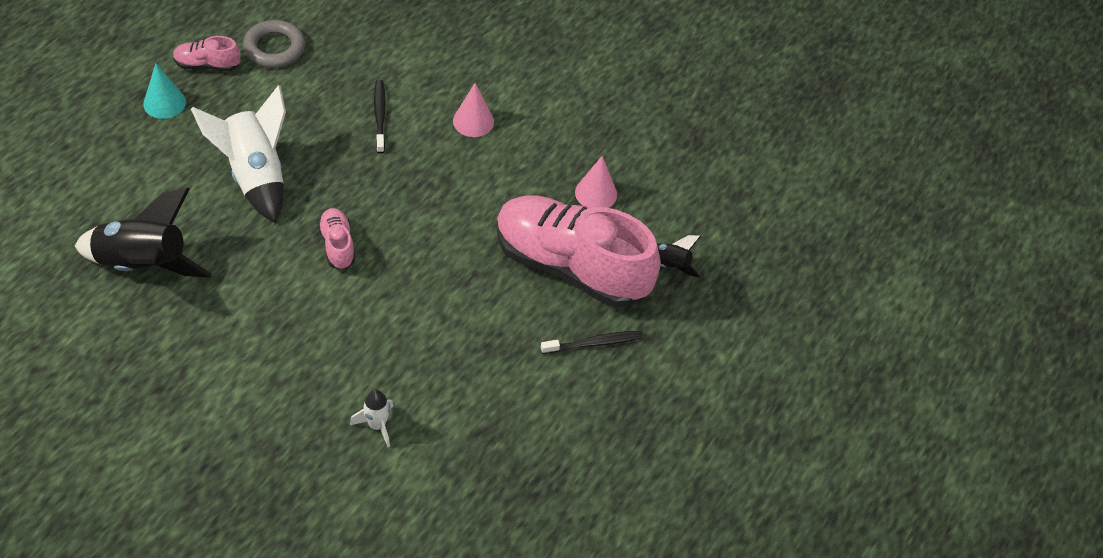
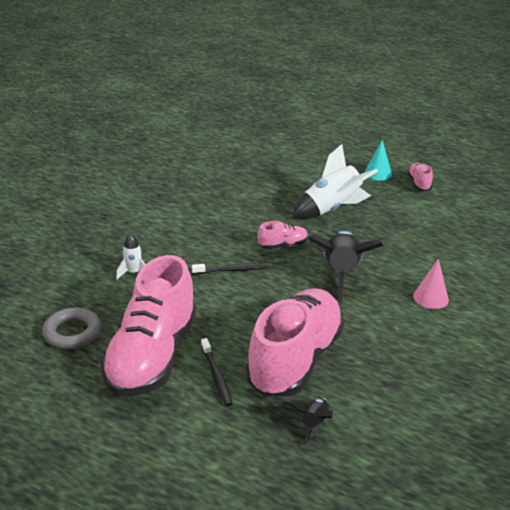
camera: 90 degrees right, 20 degrees down
(143, 264) = (248, 180): black rocket -> black rocket (341, 274)
(274, 48) = (450, 206): grey ring -> grey ring (72, 332)
(380, 116) = (411, 253): black toothbrush -> black toothbrush (232, 270)
(555, 406) = (152, 356): none -> pink shoe
(596, 193) = (383, 372): pink cone -> none

